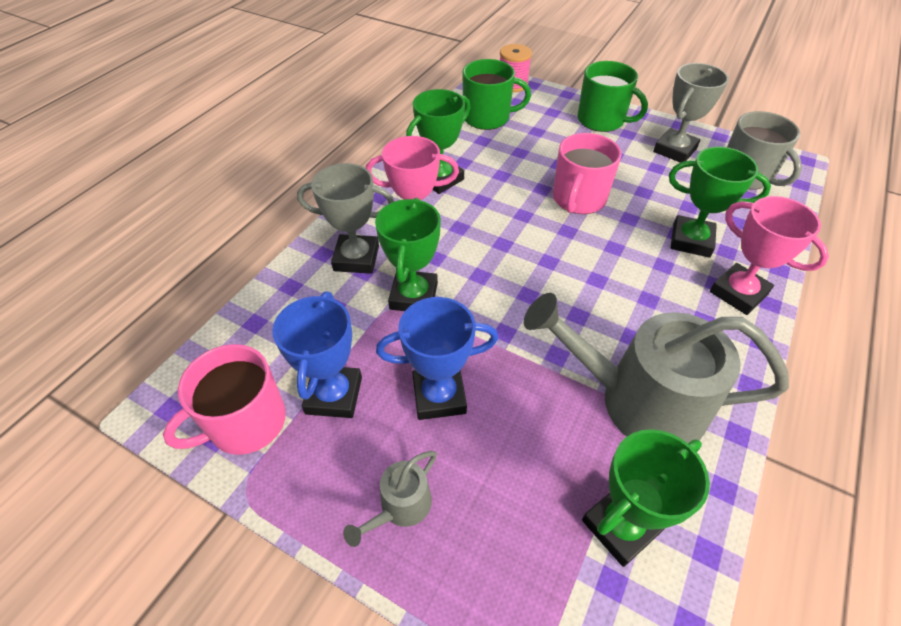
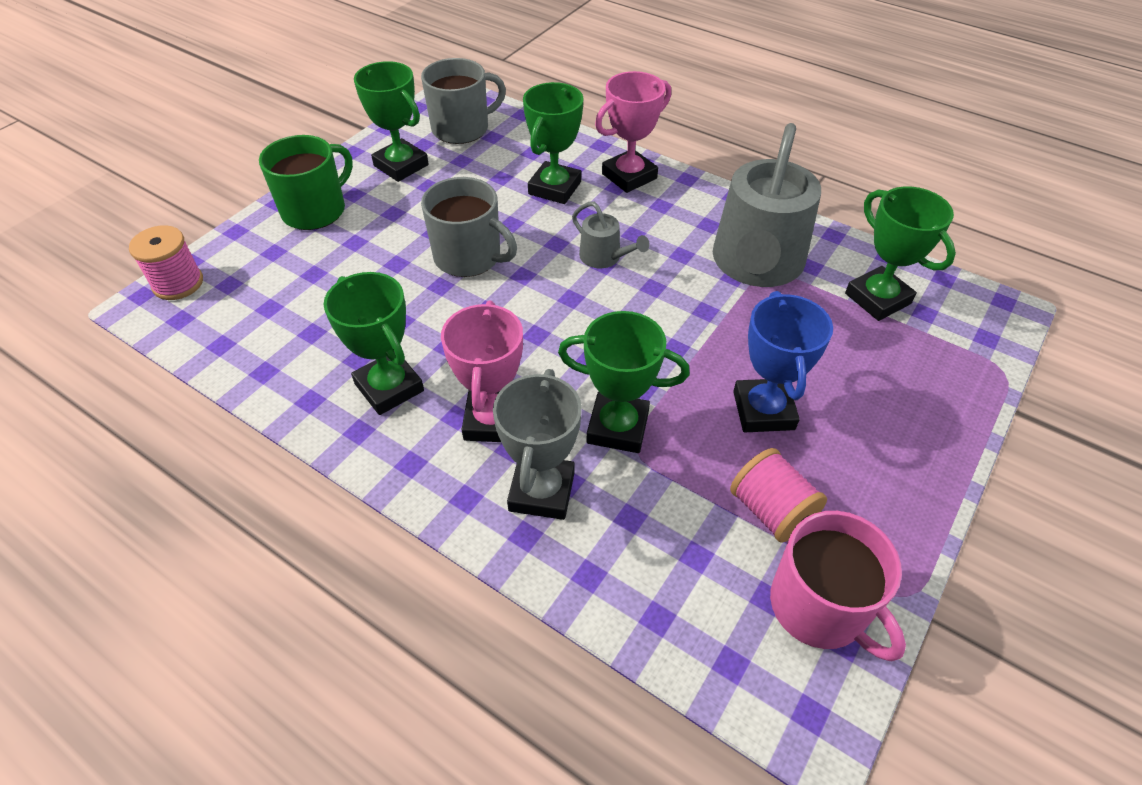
camera: 85 degrees left, 0 degrees up
(334, 395) = (771, 511): blue trophy -> pink spool
(400, 507) = (894, 448): grey watering can -> grey watering can (604, 257)
(487, 118) = (256, 321): green mug -> none
(578, 199) = (469, 257): pink mug -> grey mug
(674, 150) = (401, 165): grey trophy -> green trophy

